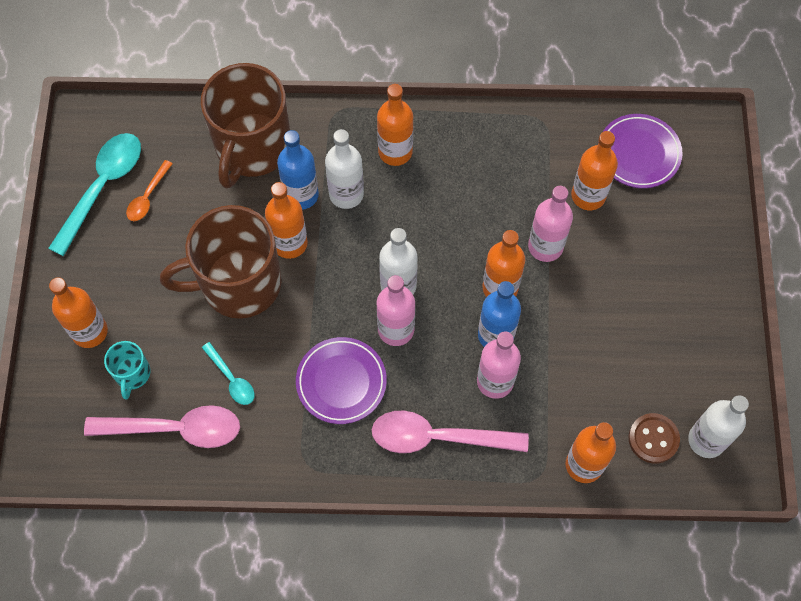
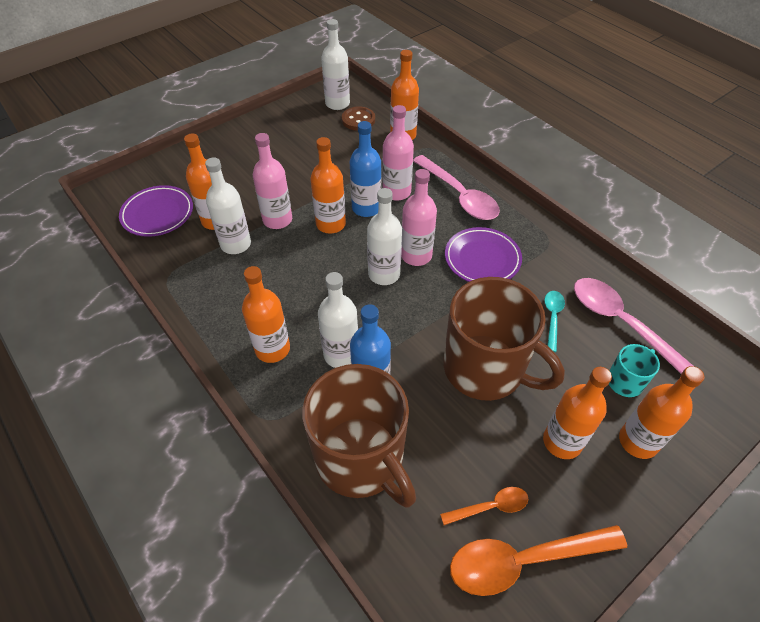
camera: 130 degrees left, 15 degrees down
(102, 188) = (524, 560): turquoise spoon -> orange spoon
(252, 147) = (361, 459): brown mug -> brown mug turned 75 degrees clockwise
(290, 243) = (419, 361): orange bottle -> orange bottle (562, 441)
(540, 193) = (236, 244): none -> white bottle

